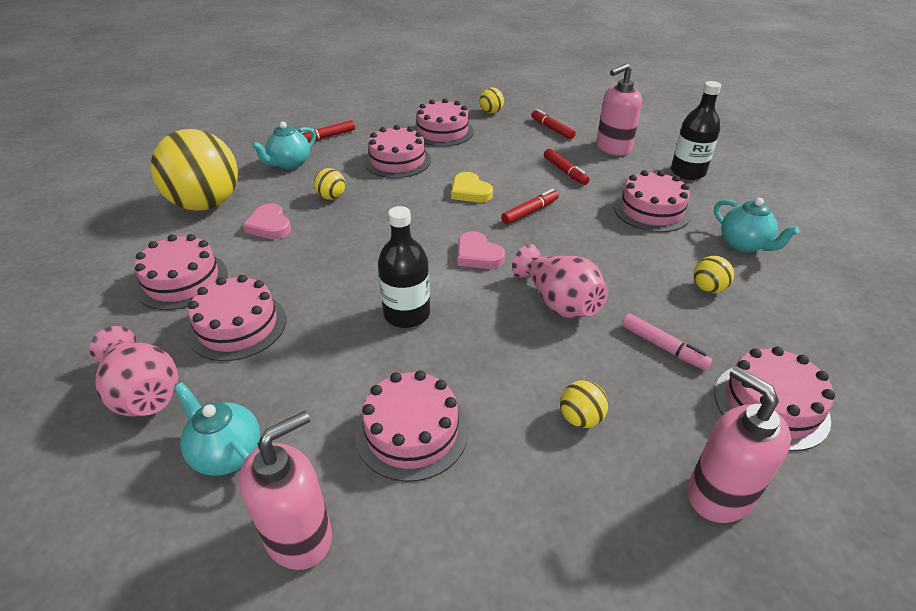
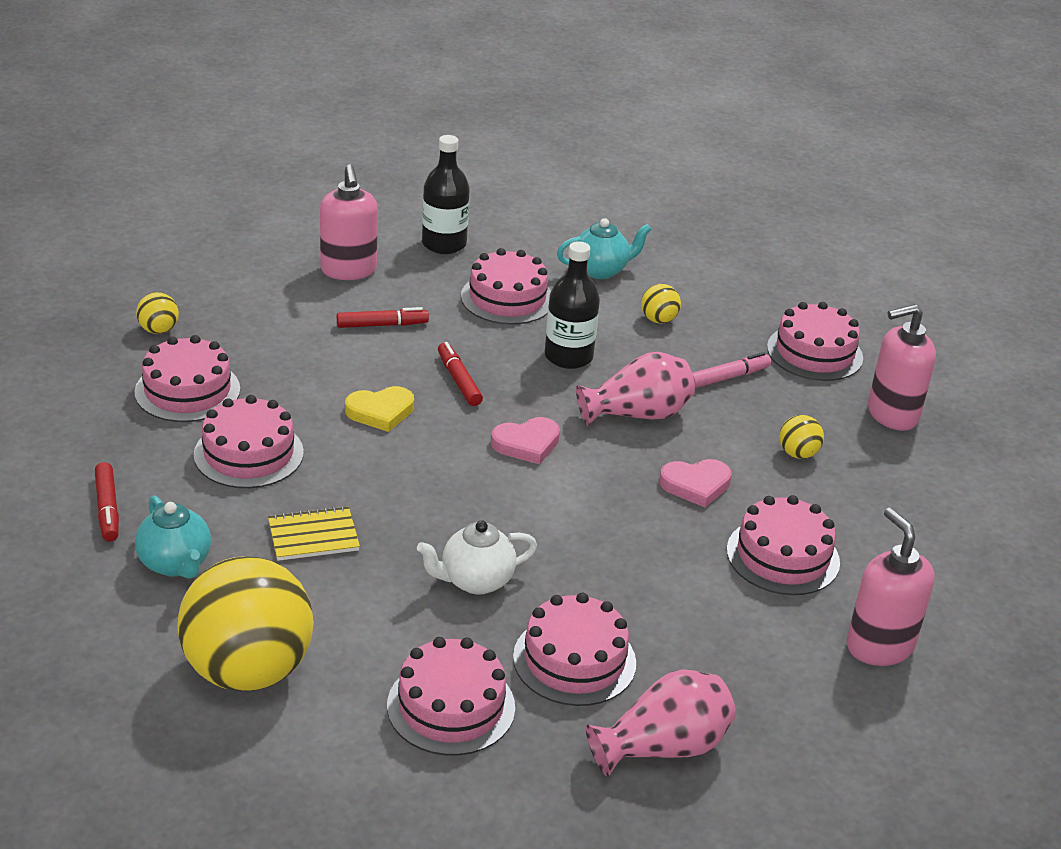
camera: 75 degrees left, 5 degrees down
(227, 453) = (773, 684): turquoise teapot -> none
(269, 225) = (356, 608): pink heart -> pink heart (696, 485)
(311, 264) = (475, 581): none -> white teapot
(331, 197) = (313, 536): yellow ball -> yellow notebook
(407, 314) = (611, 522): black bottle -> black bottle (568, 357)
(552, 129) = (259, 297): red marker -> none

